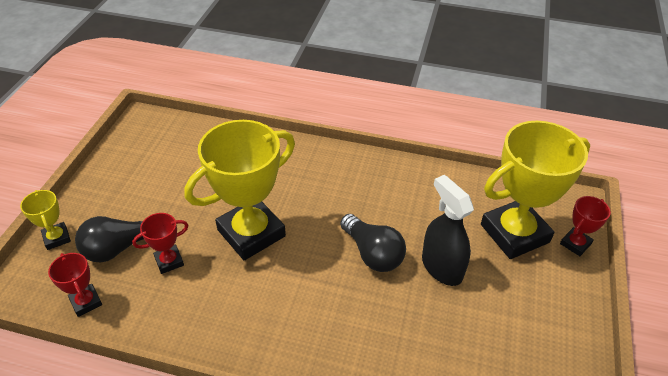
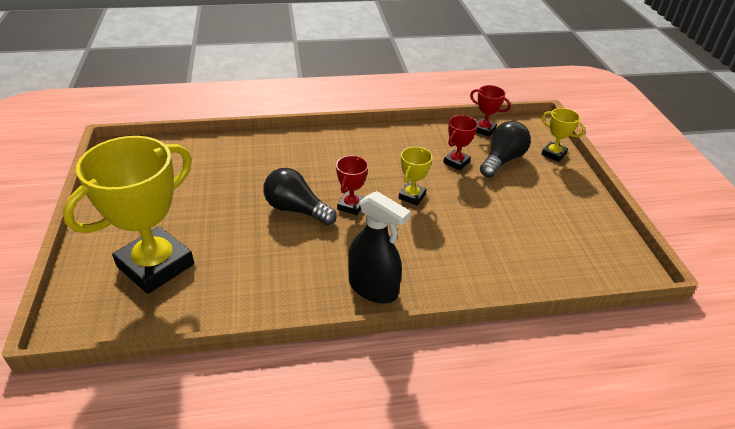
camera: 155 degrees right, 5 degrees down
(251, 233) = (412, 196): yellow trophy -> yellow trophy, size x0.45
(441, 267) = (229, 215): black spray bottle -> black spray bottle (373, 288)
(575, 244) = (87, 273): red trophy -> red trophy (351, 206)

